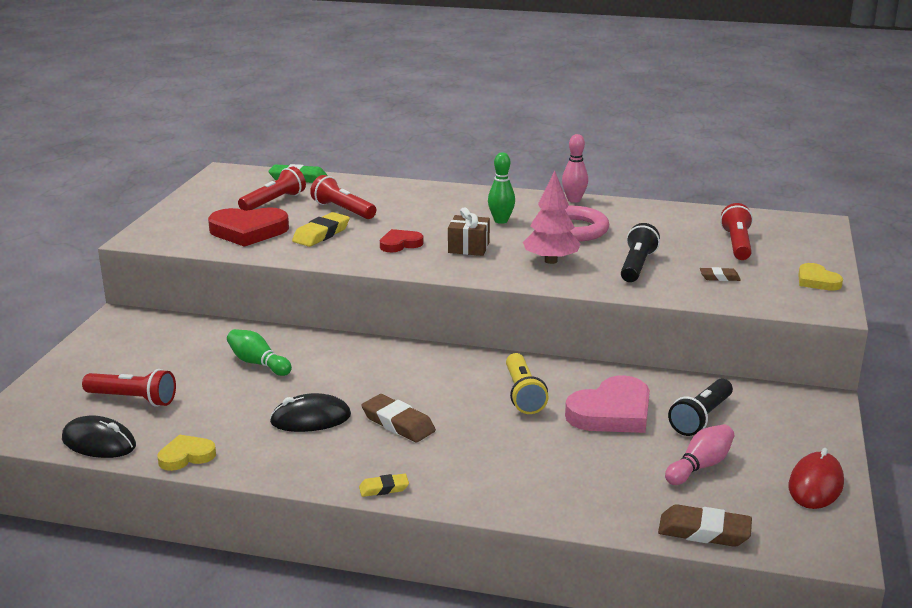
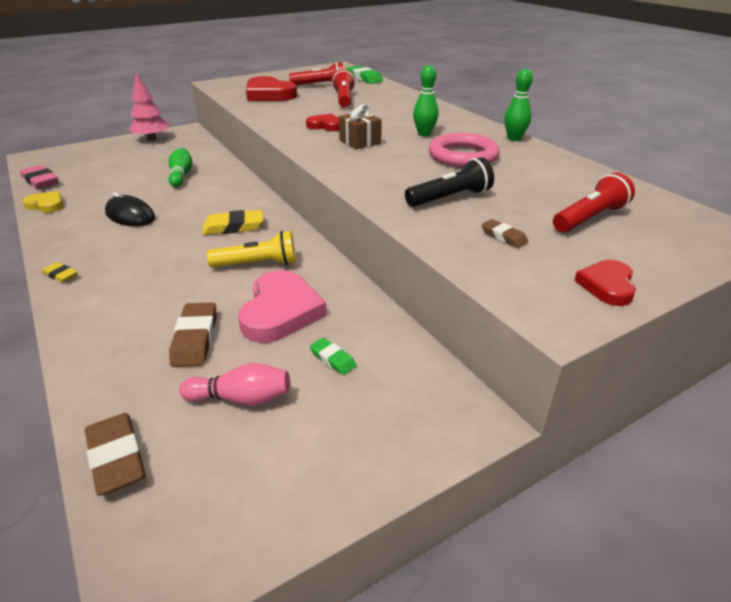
camera: 45 degrees right, 10 degrees up
(99, 443) = (40, 181): black mouse -> pink eraser
(133, 399) = (98, 168): red flashlight -> none
(321, 234) = (299, 107): yellow eraser -> yellow eraser (233, 227)
(398, 423) = (157, 242): brown eraser -> brown eraser (195, 338)
(523, 394) = (258, 264): yellow flashlight -> yellow flashlight turned 135 degrees counterclockwise
(551, 261) = (392, 169): pink tree -> pink tree (152, 139)
(574, 200) = (514, 138): pink bowling pin -> green bowling pin
(612, 412) = (280, 311): pink heart -> pink heart turned 90 degrees counterclockwise
(701, 418) = (332, 359): black flashlight -> green eraser
(815, 485) = (289, 498): red mouse -> none
(817, 281) = (607, 285): yellow heart -> red heart

